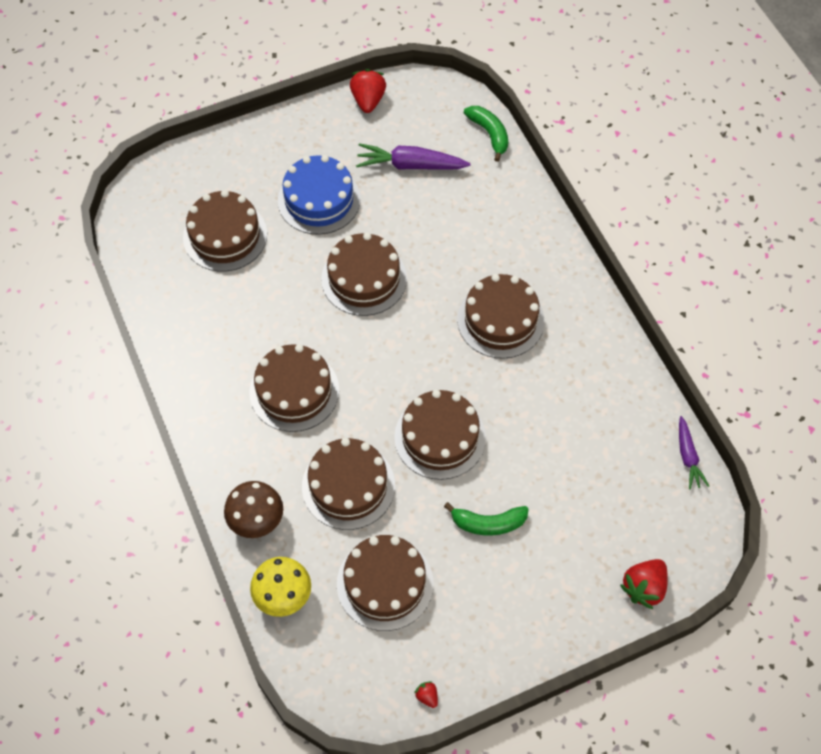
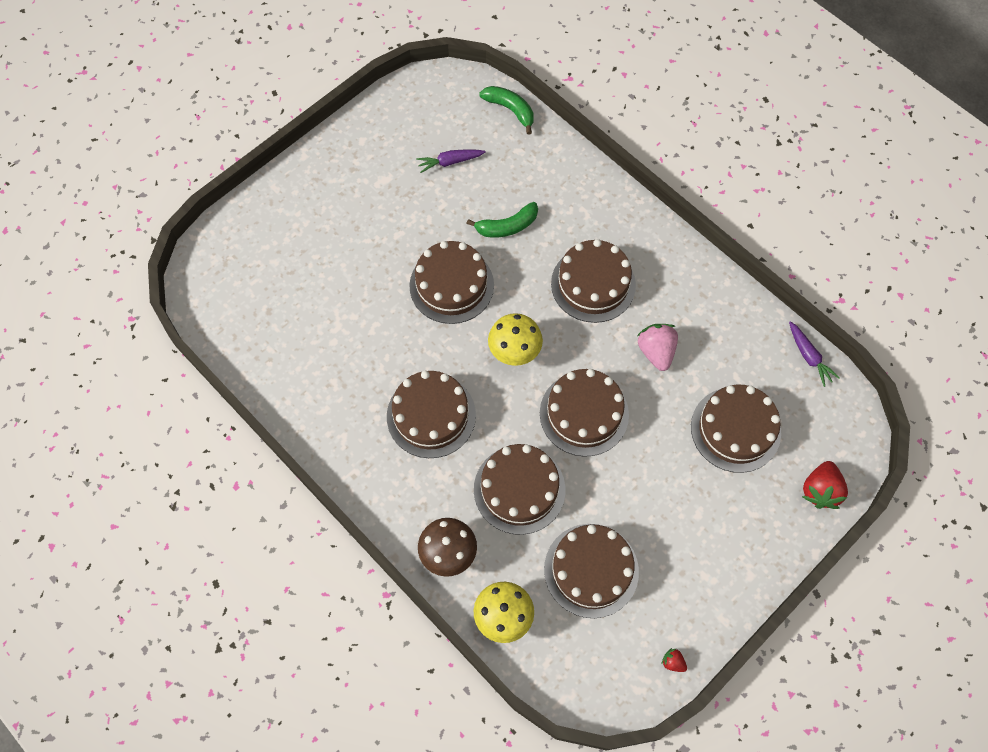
camera: 20 degrees left, 5 degrees up
(225, 236) = (302, 286): brown cake -> brown cake (735, 429)
(319, 200) = (377, 222): blue cake -> none
(368, 100) = (384, 111): red strawberry -> none
(397, 358) = (514, 352): none -> yellow mushroom
(410, 165) = (450, 162): purple carrot -> purple carrot, size x0.62
(488, 523) = (660, 480): green banana -> green banana (507, 226)
(535, 402) = (656, 352): none -> pink strawberry

